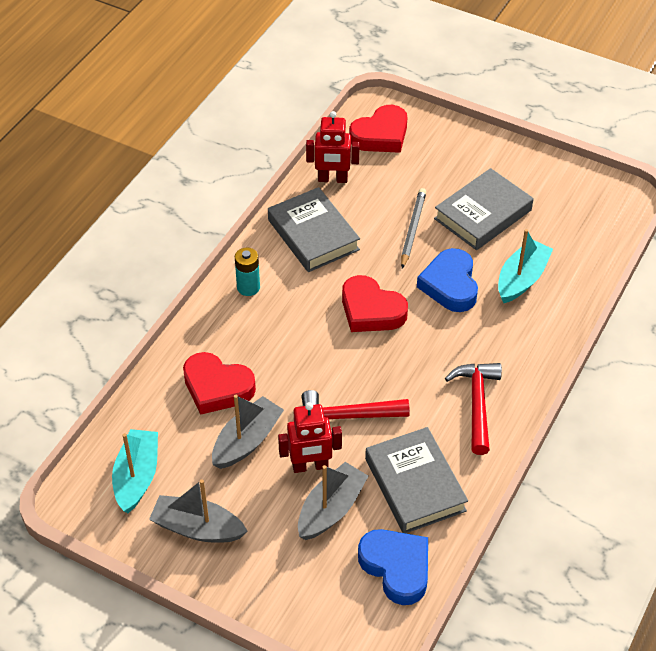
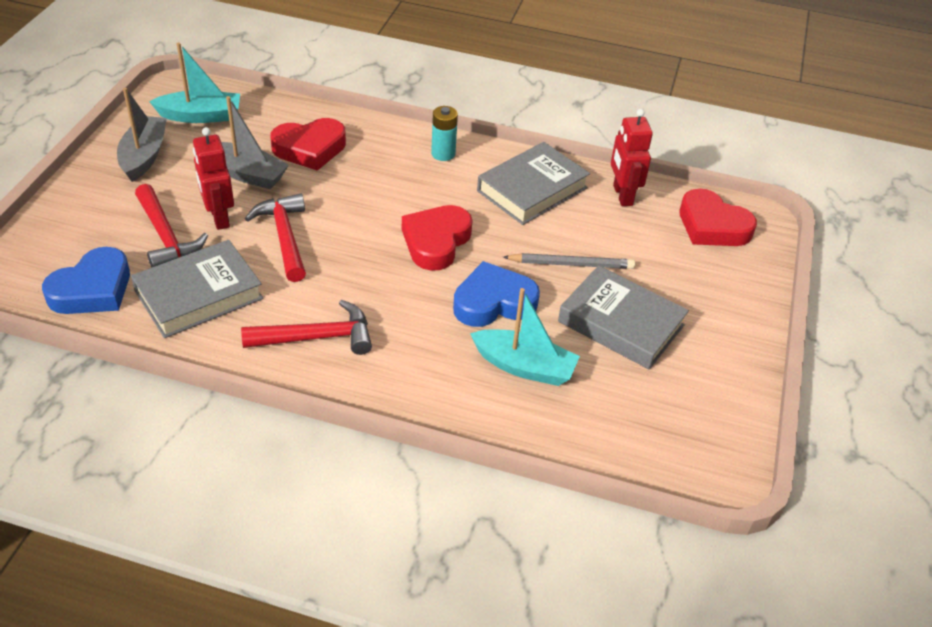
camera: 75 degrees right, 5 degrees down
(217, 387) = (310, 149): red heart -> red heart turned 120 degrees counterclockwise
(331, 509) = (166, 237): grey boat -> red hammer

